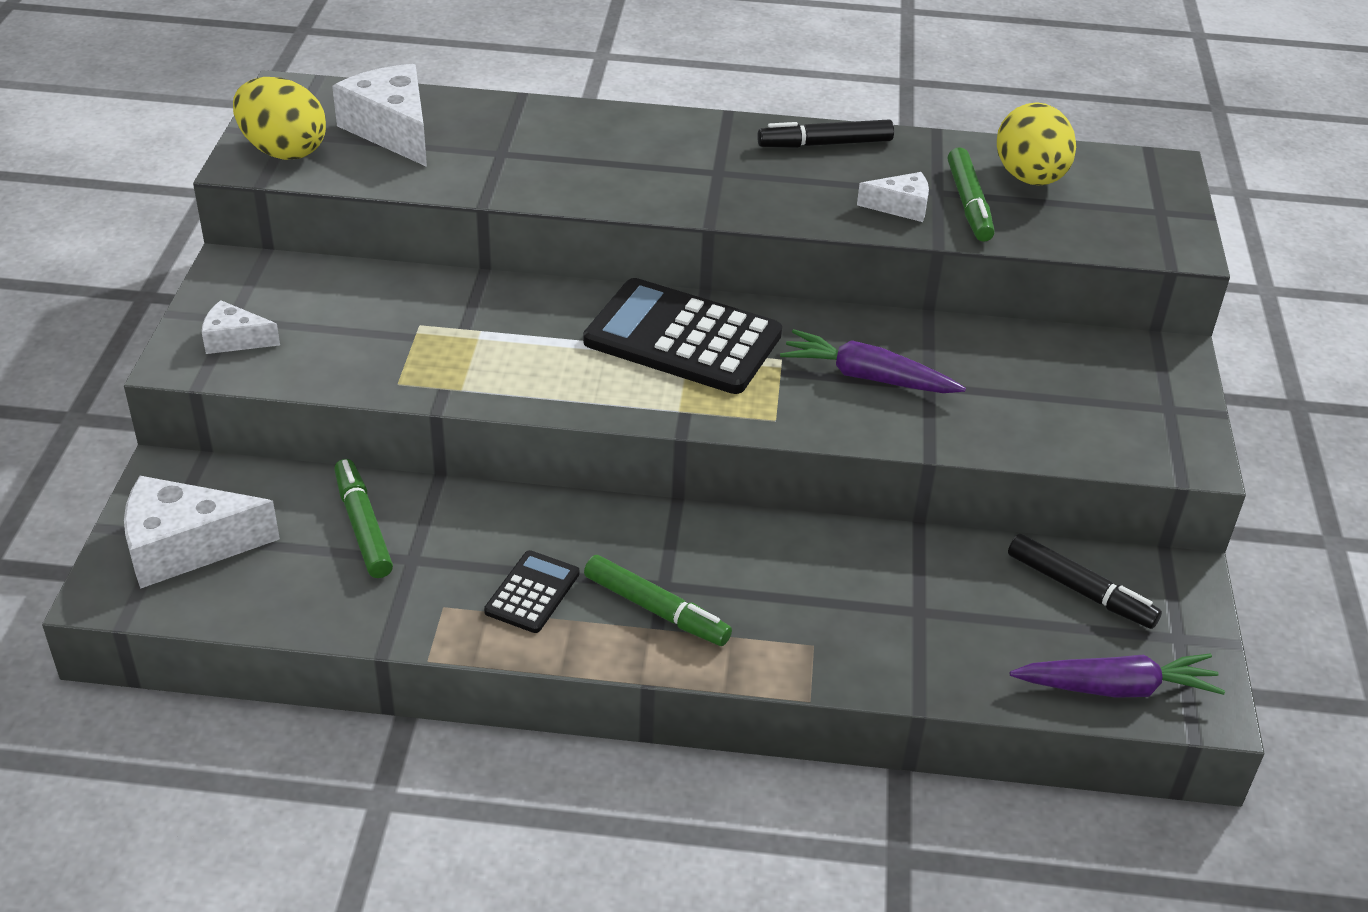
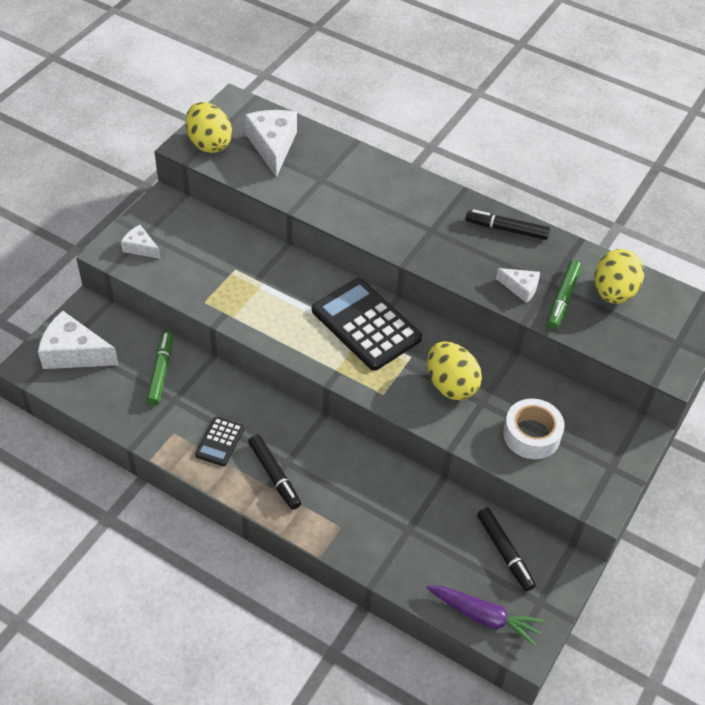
camera: 25 degrees right, 10 degrees up
(532, 592) = (220, 441): black calculator -> black calculator turned 150 degrees clockwise
(656, 609) = (274, 475): green marker -> black marker
(867, 377) = (451, 385): purple carrot -> yellow egg
(1030, 403) = (531, 435): none -> white tape

